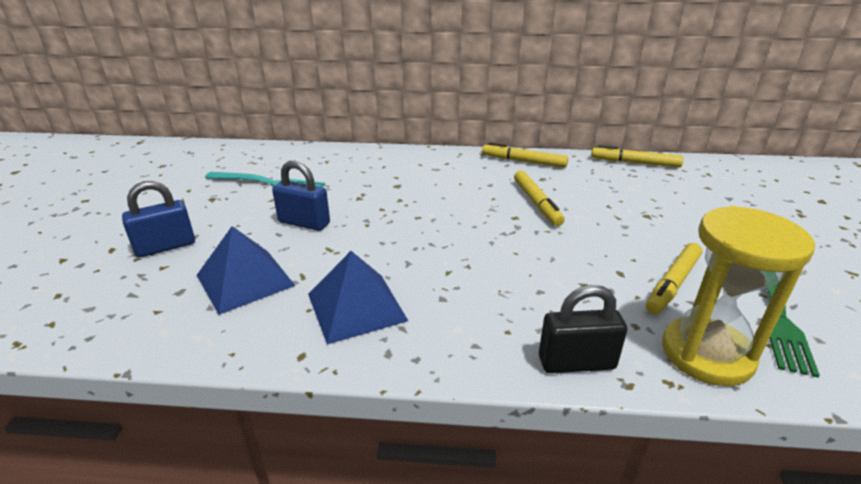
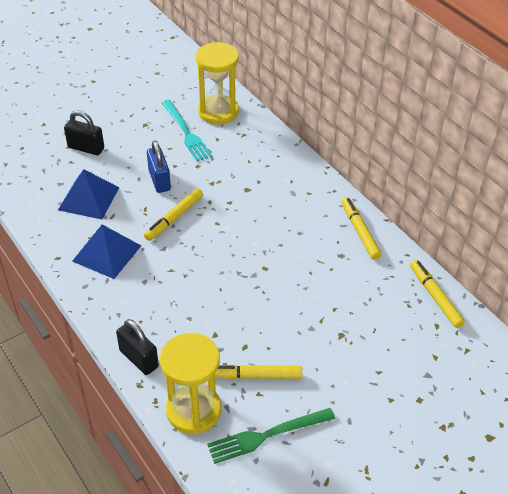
camera: 50 degrees right, 15 degrees up
(166, 247) = (86, 148): blue padlock -> black padlock
(276, 159) = (218, 112): none -> yellow hourglass
(536, 203) = (297, 269): yellow marker -> yellow marker (174, 218)

